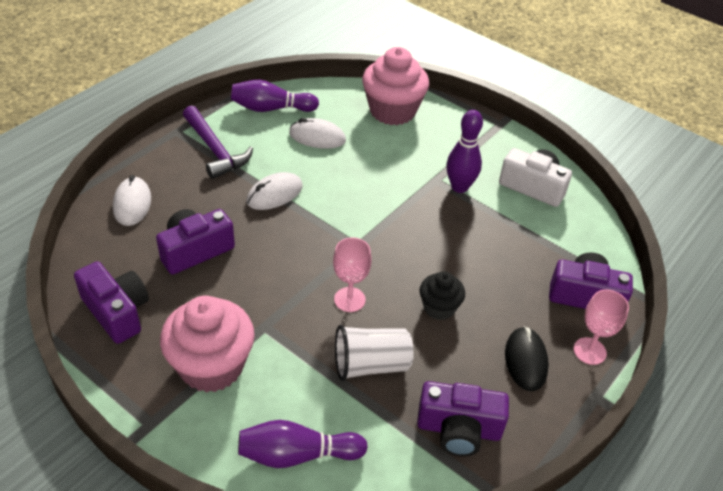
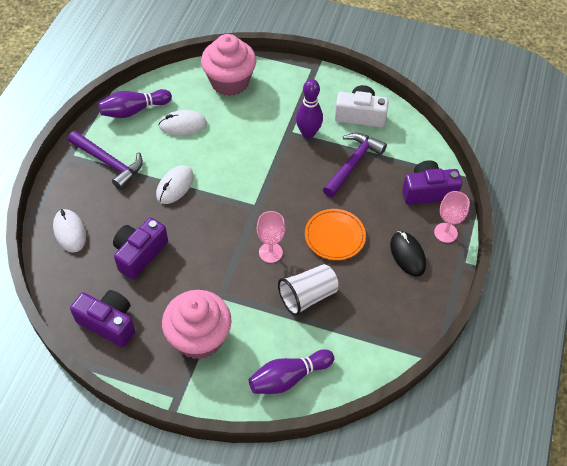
camera: 20 degrees left, 10 degrees up
(439, 307) = (334, 236): black cupcake -> orange plate
(458, 429) = (384, 320): purple camera -> none
(500, 235) = (352, 164): none -> purple hammer

